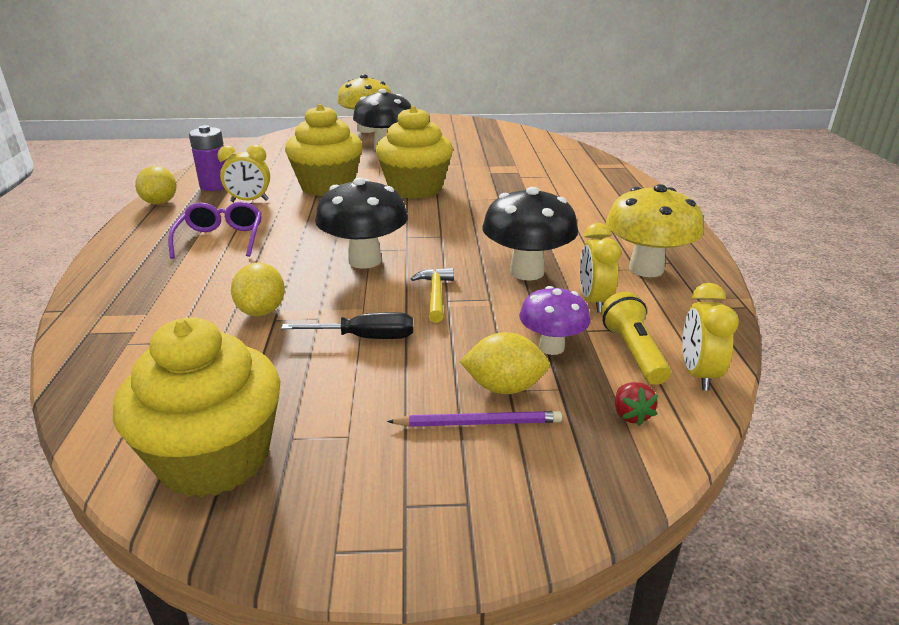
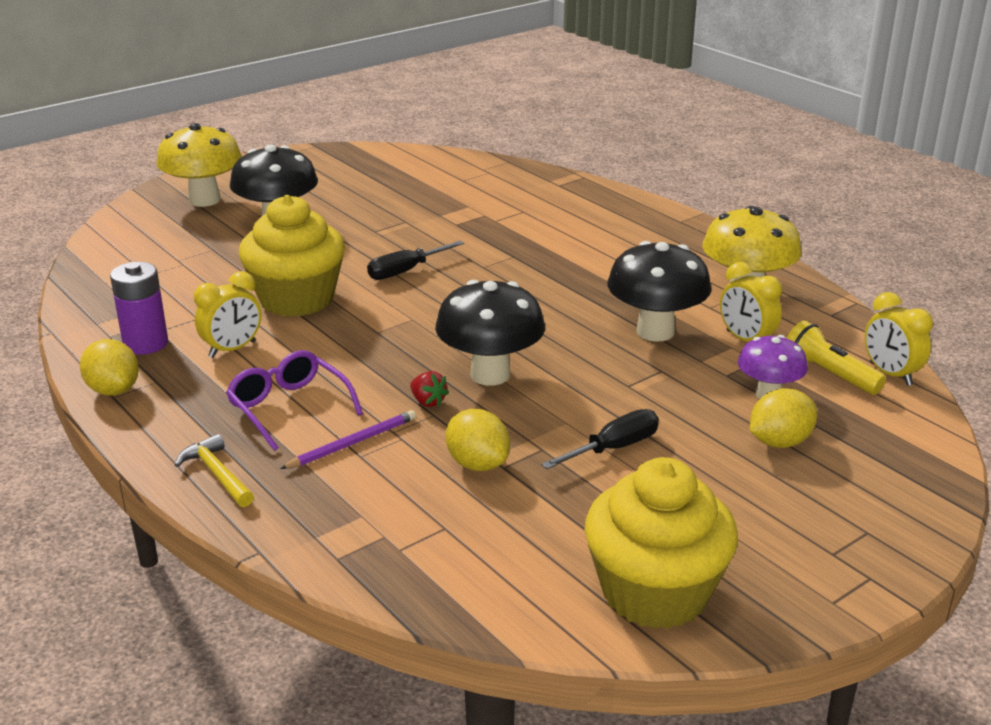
camera: 35 degrees left, 0 degrees up
(415, 189) = (406, 271): yellow cupcake -> black screwdriver
(435, 295) = (611, 385): yellow hammer -> yellow hammer (217, 474)
(478, 423) = (799, 476): purple pencil -> purple pencil (352, 443)
(631, 415) = (886, 424): red strawberry -> red strawberry (428, 402)

